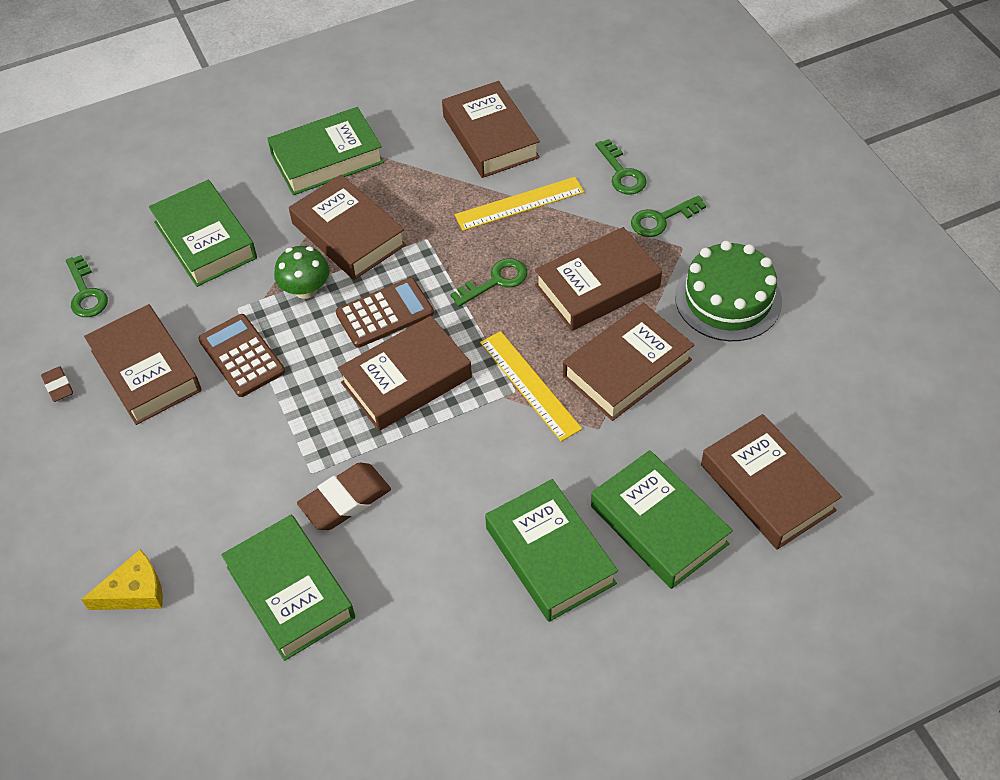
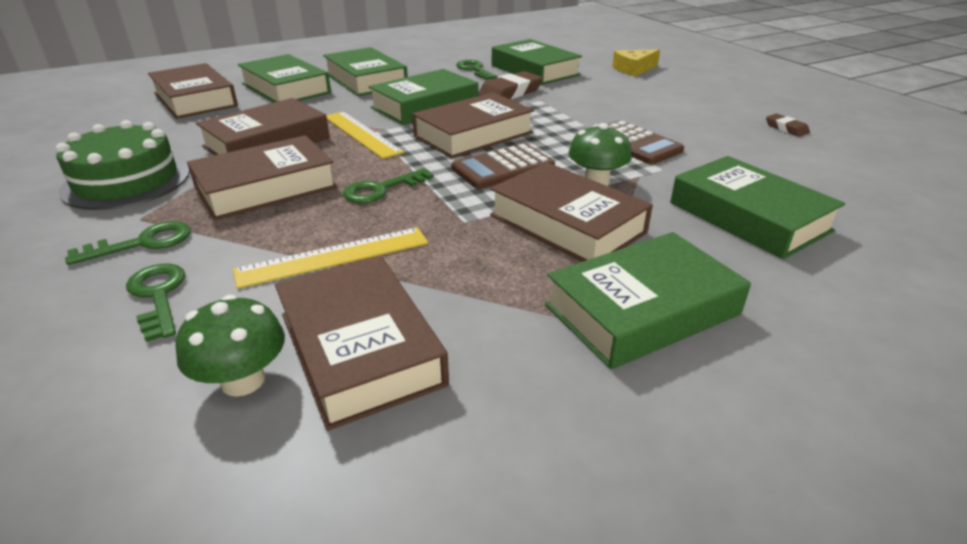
camera: 175 degrees right, 20 degrees down
(86, 293) = (838, 176): green key -> green key (474, 69)
(146, 371) = (716, 136): brown book -> none
(461, 459) = (425, 106): none -> green book
(547, 120) = (243, 380): none -> green mushroom

